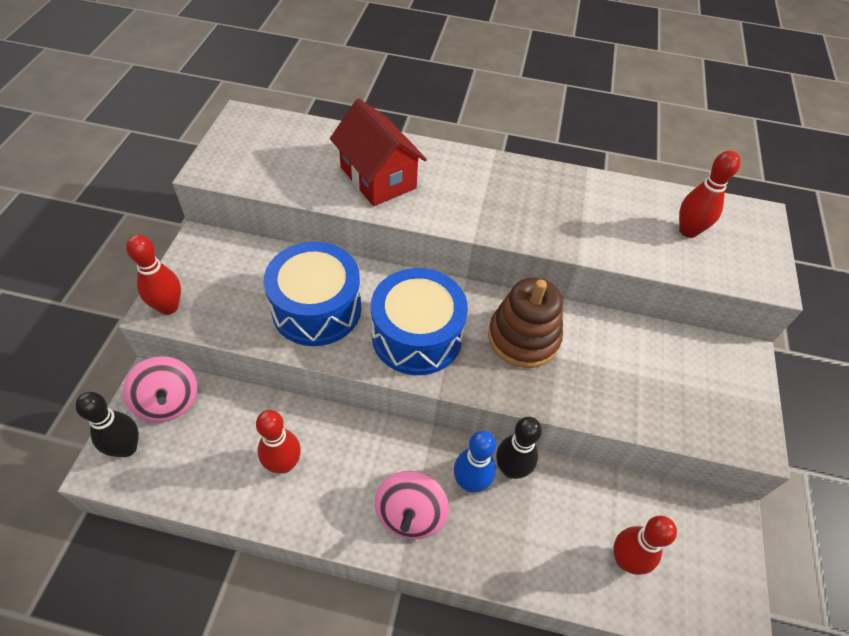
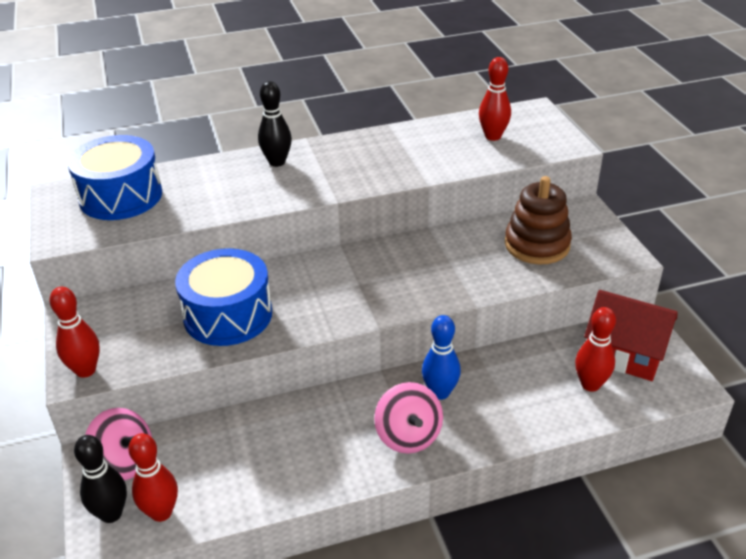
camera: 25 degrees left, 15 degrees down
(284, 464) = (272, 454): red bowling pin -> red bowling pin (161, 512)
(378, 178) = (222, 190): red house -> red house (624, 354)
(417, 336) = (330, 297): blue drum -> blue drum (121, 196)
(511, 469) = (465, 369): black bowling pin -> black bowling pin (277, 162)
(523, 338) = (416, 263): brown stacking toy -> brown stacking toy (537, 245)

